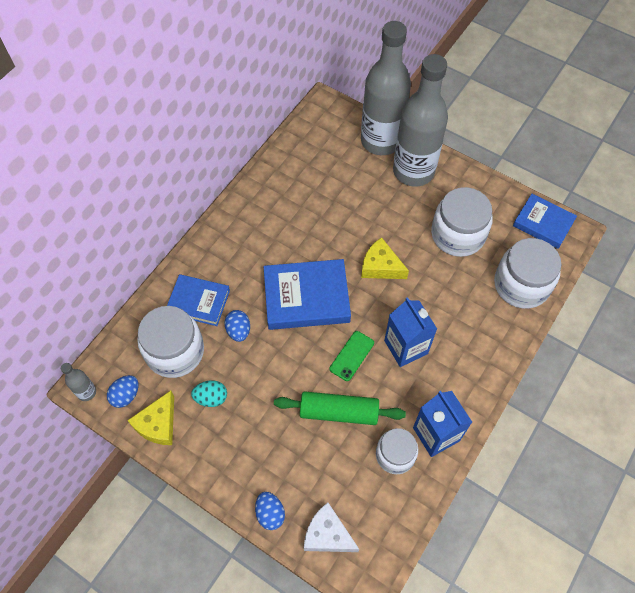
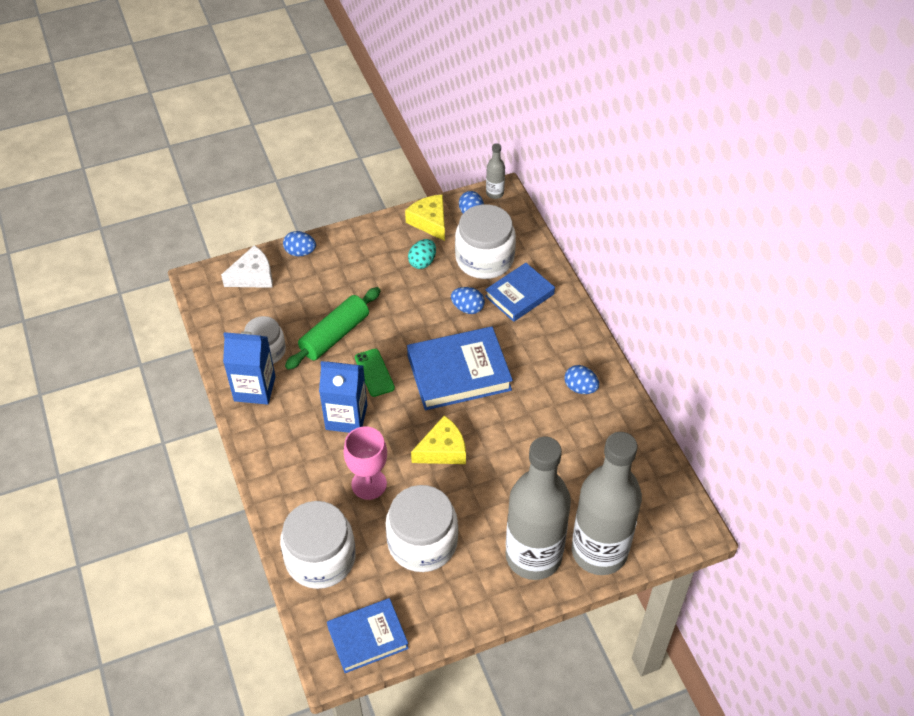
camera: 125 degrees right, 10 degrees down
(261, 214) = (580, 388): none -> blue egg
(306, 297) = (459, 372): blue book -> blue book turned 45 degrees clockwise
(445, 294) = (369, 484): none -> pink goblet

